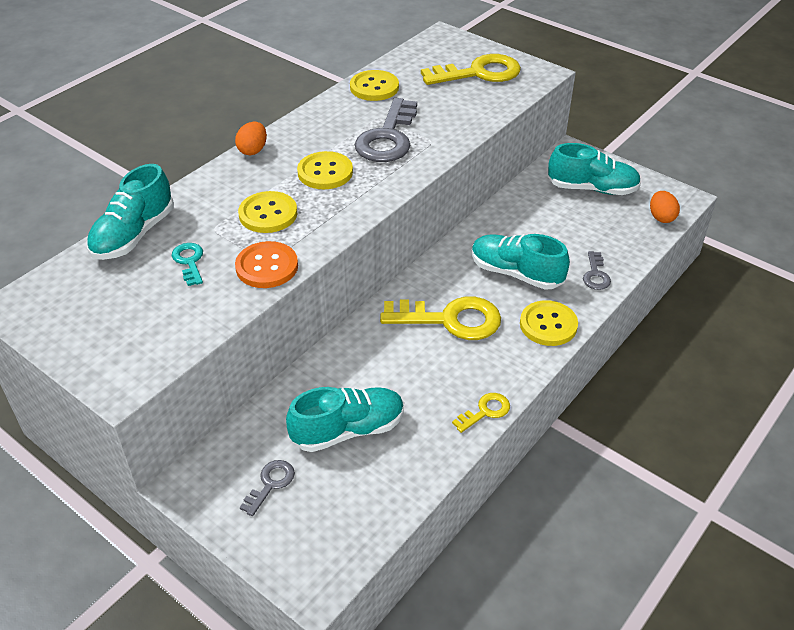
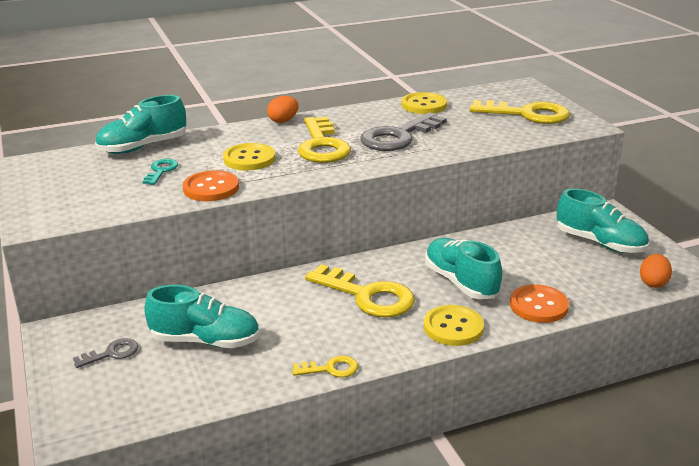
camera: 30 degrees right, 15 degrees down
(325, 172) = (322, 145): yellow button -> yellow key
(596, 275) = (538, 306): grey key -> orange button

